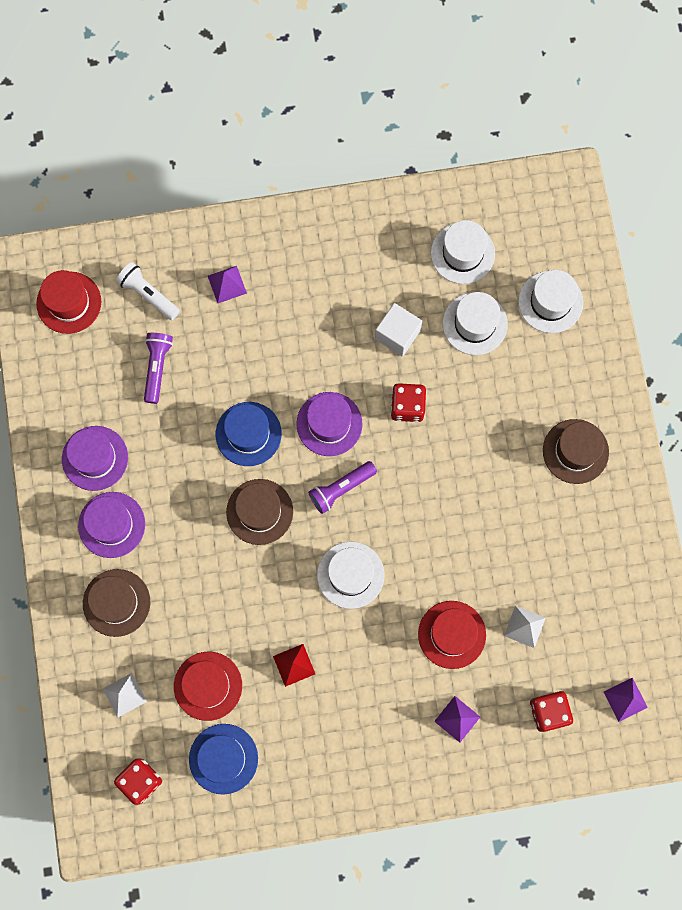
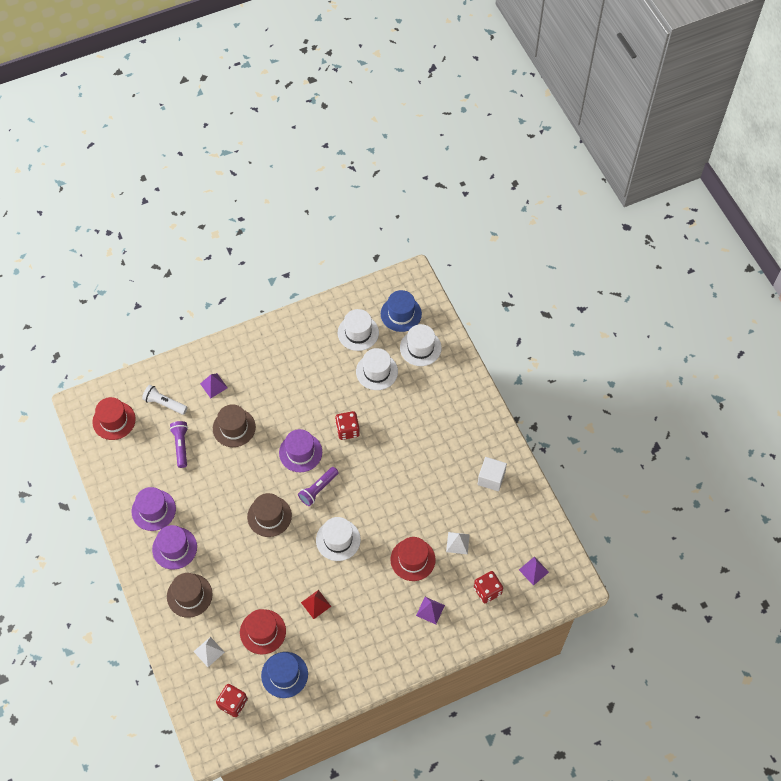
camera: 15 degrees left, 15 degrees down
(248, 434) = (250, 471): blue hat -> blue hat (401, 314)
(397, 334) = (330, 389): white cube -> white cube (491, 478)
(575, 451) = (460, 431): brown hat -> brown hat (234, 427)

